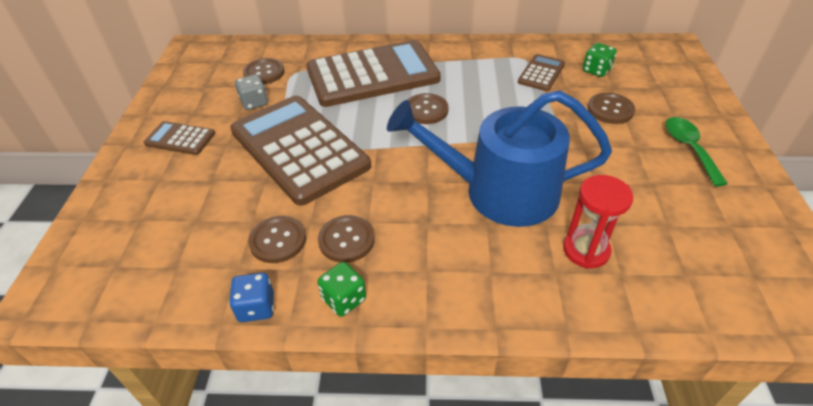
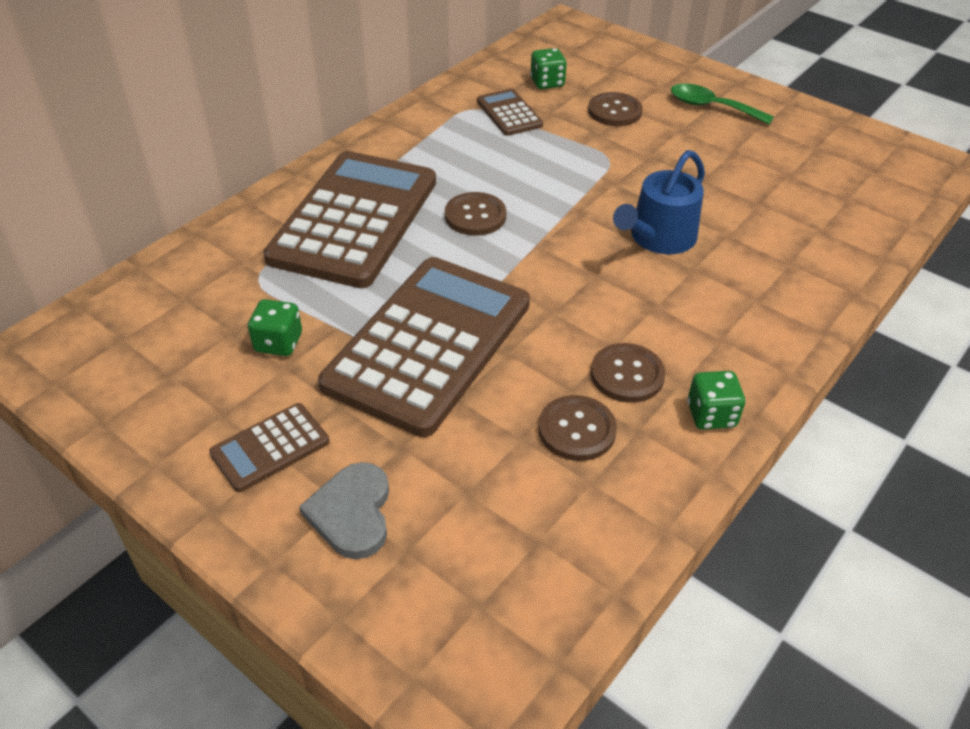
camera: 55 degrees left, 0 degrees up
(153, 187) = (352, 513): none -> grey heart
(254, 103) = (278, 343): grey dice -> green dice
(256, 307) = (667, 490): blue dice -> none
(264, 73) = (218, 305): brown button -> none
(299, 149) = (428, 344): brown calculator -> brown calculator turned 120 degrees clockwise
(499, 192) = (658, 238): blue watering can -> blue watering can, size x0.60
(586, 250) = (779, 232): red hourglass -> none

